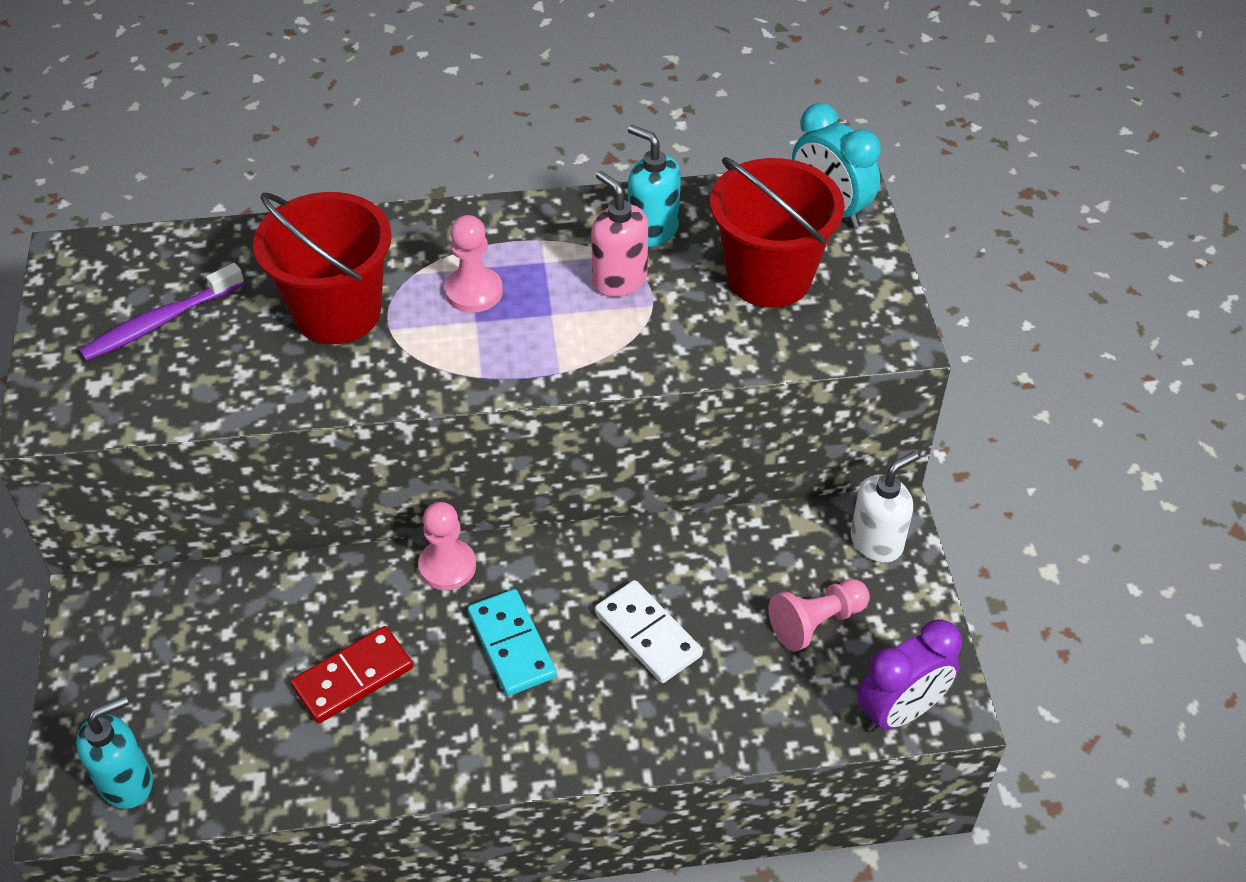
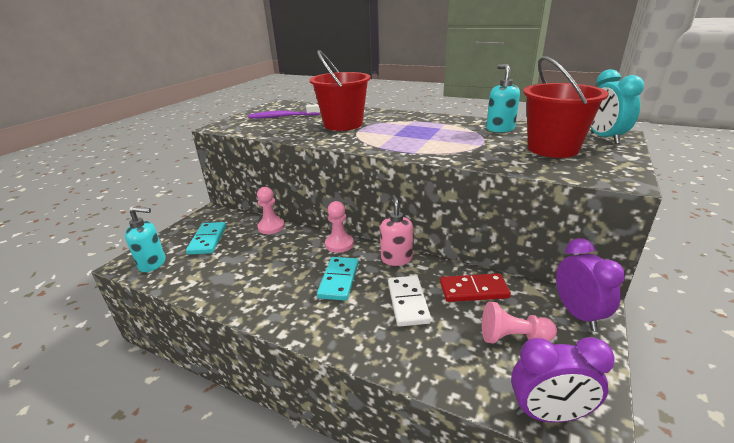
camera: 35 degrees right, 20 degrees down
(174, 676) = (207, 240): none -> turquoise domino
(353, 677) = (264, 265): red domino -> red domino (473, 290)
(474, 292) = (402, 129): pink pawn -> pink pawn (271, 227)
(619, 280) = (470, 137): pink soap dispenser -> pink soap dispenser (396, 259)
(877, 542) = (577, 314): white soap dispenser -> purple clock

